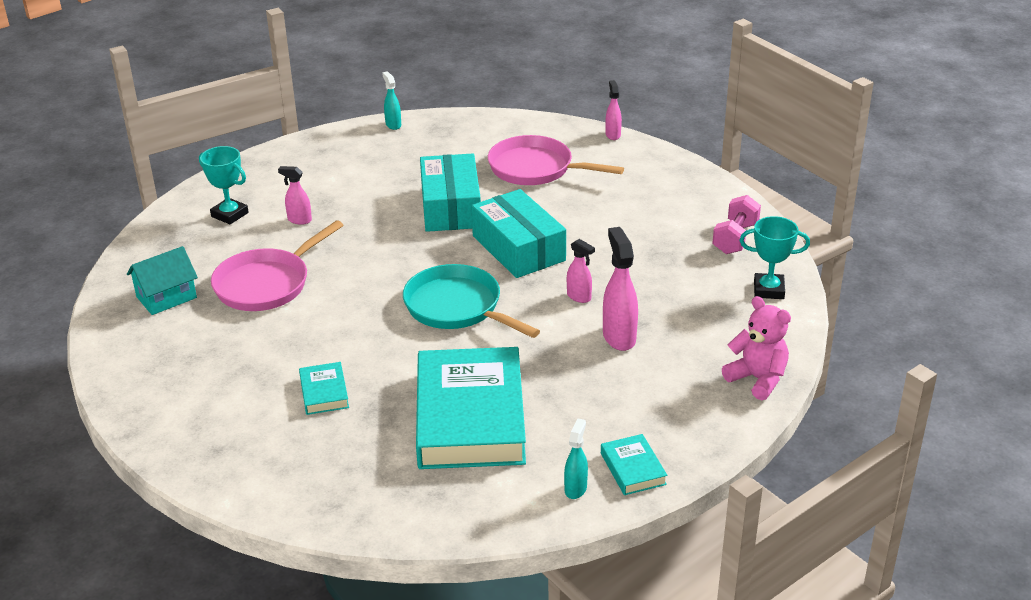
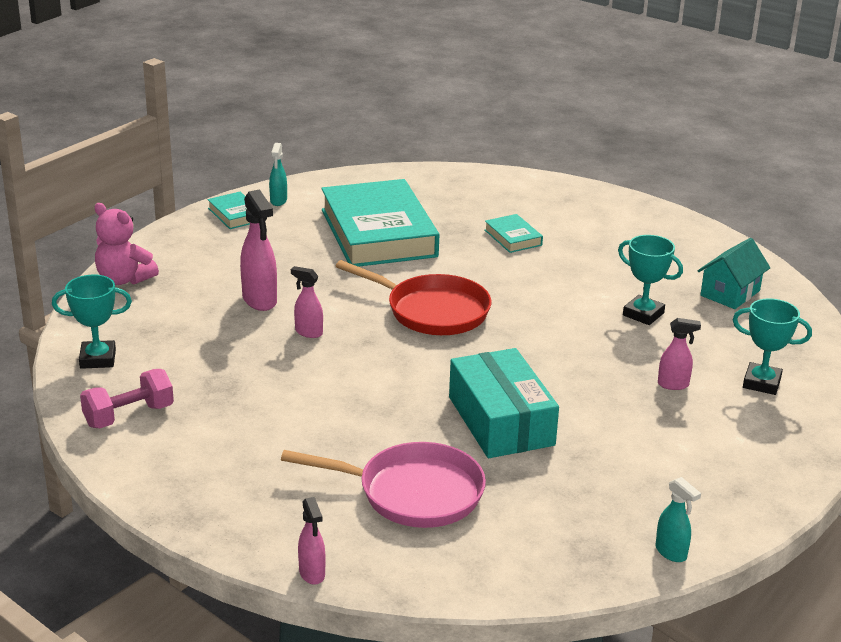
camera: 165 degrees right, 5 degrees down
(267, 284) = (643, 314): pink pan -> turquoise trophy
(457, 308) = (432, 311): turquoise pan -> red pan
(518, 248) = (393, 377): turquoise box -> none
(735, 238) = (129, 416): pink dumbbell -> pink dumbbell turned 45 degrees clockwise

